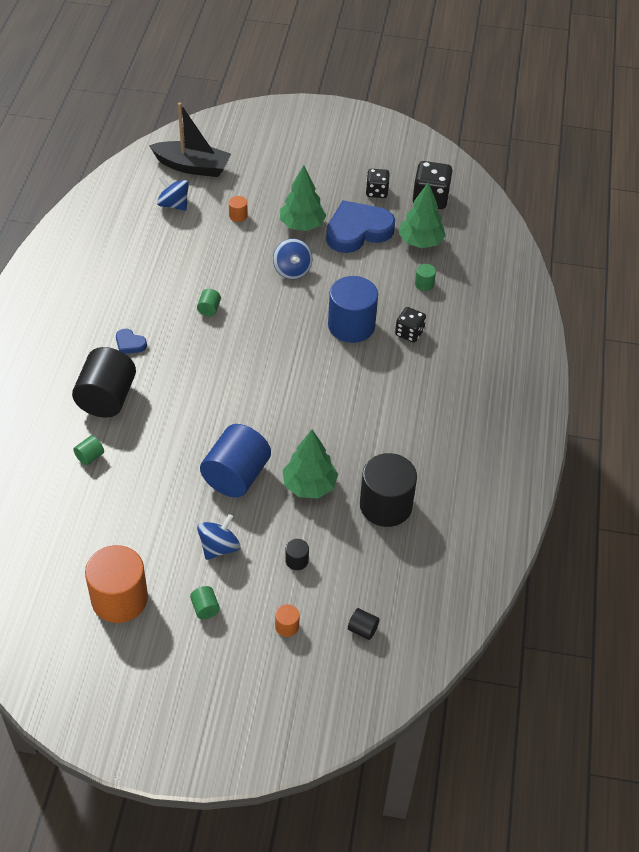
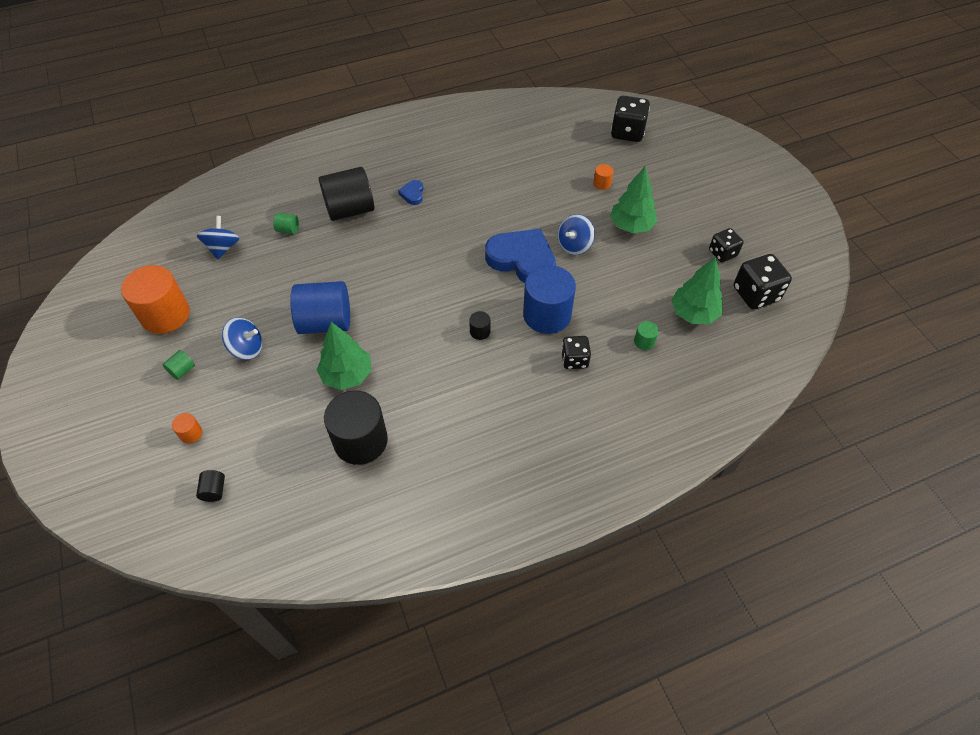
camera: 60 degrees right, 5 degrees up
(173, 205) = (576, 143): blue spinning top -> blue spinning top (223, 248)
(192, 167) = (627, 132): black boat -> black dice
(209, 309) = (486, 218): green cylinder -> none
(296, 560) = (262, 406): black cylinder -> black cylinder (480, 331)
(357, 231) = (662, 264): blue heart -> blue heart (522, 260)

